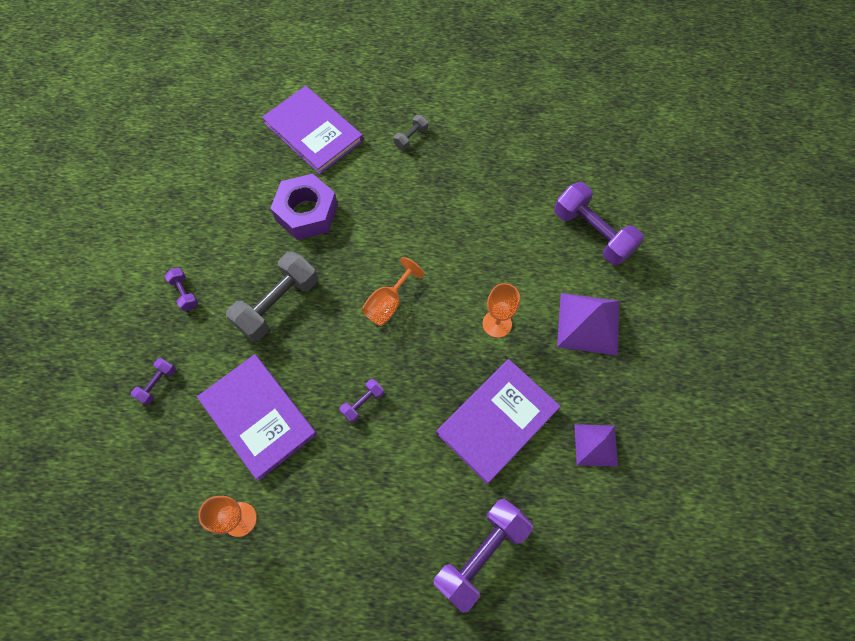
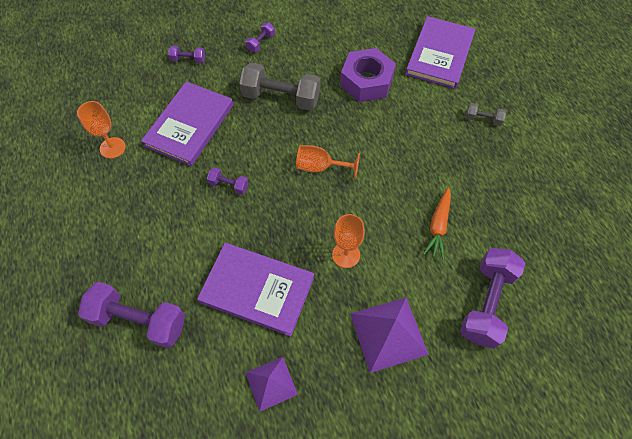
camera: 65 degrees right, 5 degrees down
(504, 232) = (438, 226): none -> orange carrot

